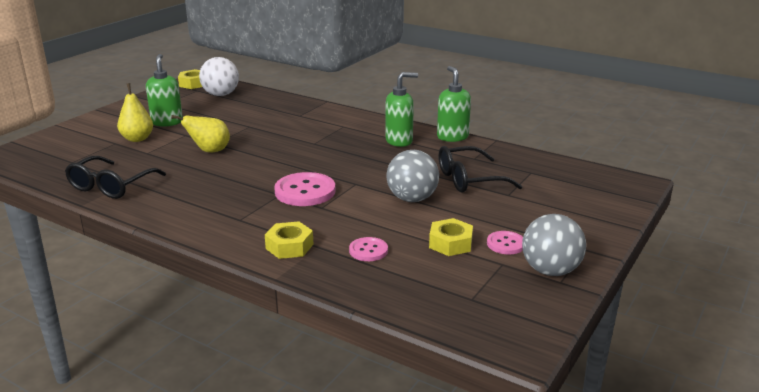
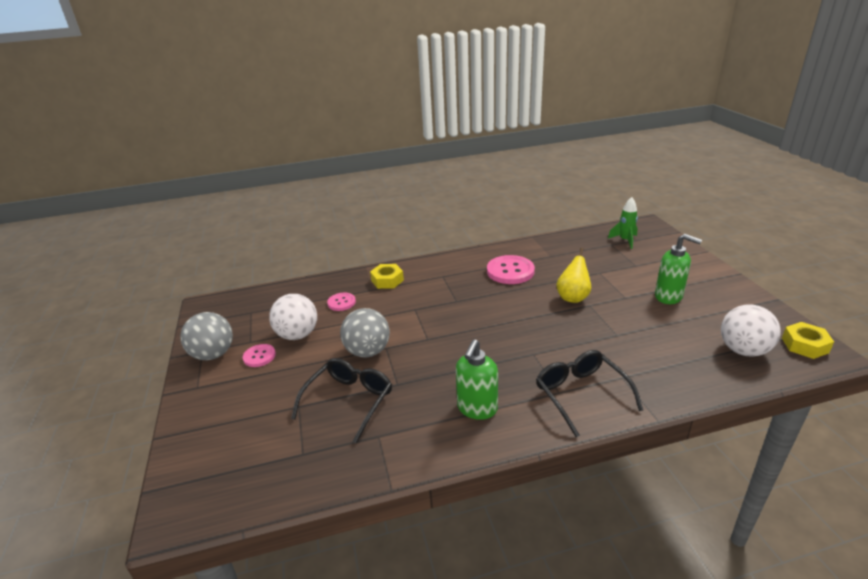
camera: 135 degrees right, 5 degrees up
(56, 158) = (625, 240): none -> green rocket
(111, 186) = (549, 249): black glasses -> black glasses (581, 394)
(137, 139) = (636, 275): yellow pear -> none
(305, 191) = (446, 311): pink button -> pink button (510, 271)
(450, 243) = (297, 335): yellow nut -> white ball
(452, 137) = (441, 456): green soap dispenser -> none

